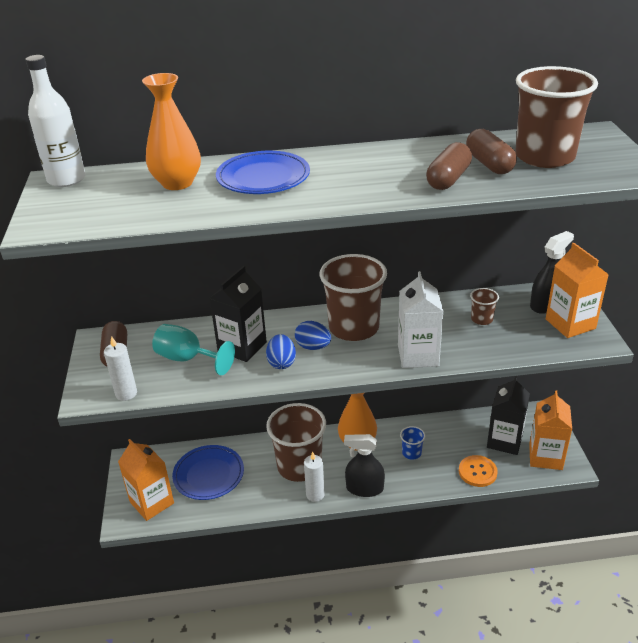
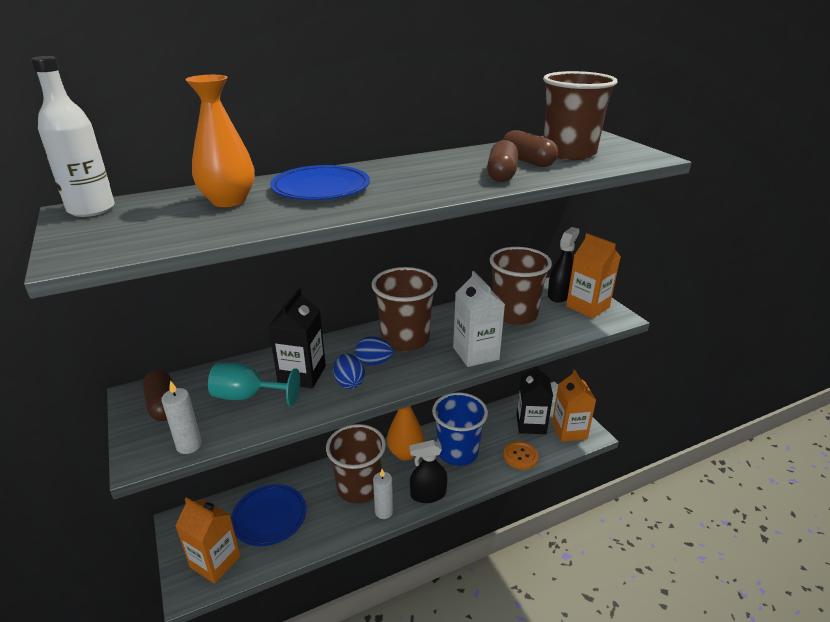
camera: 20 degrees left, 5 degrees down
(411, 453) = (457, 452): blue cup -> blue cup, size x2.30
(482, 319) = (514, 314): brown cup -> brown cup, size x2.30

